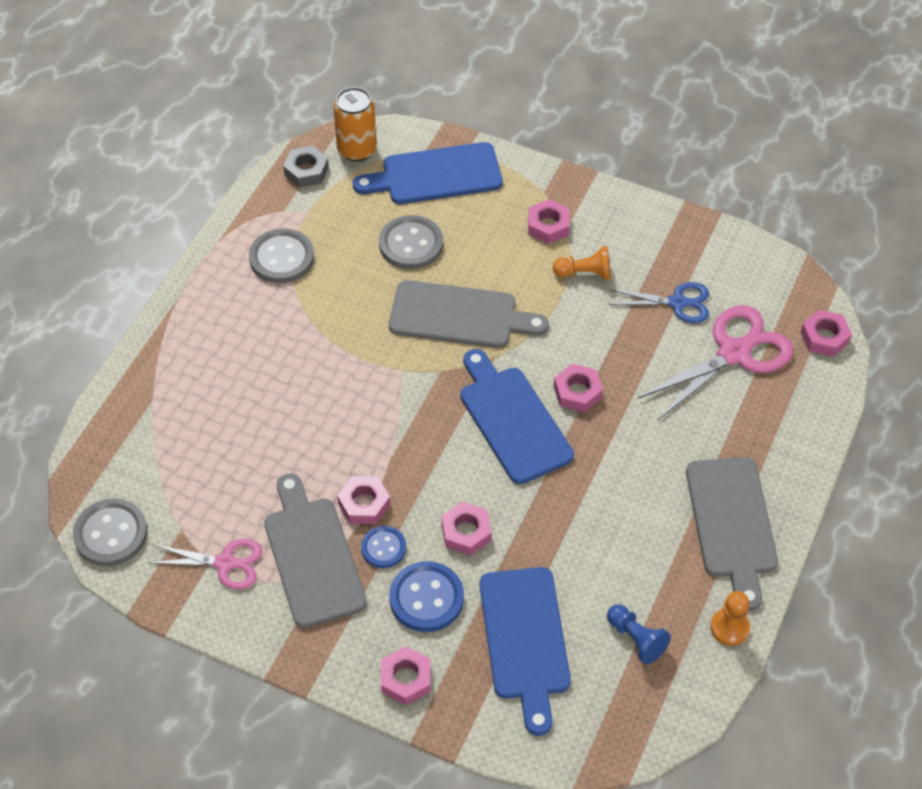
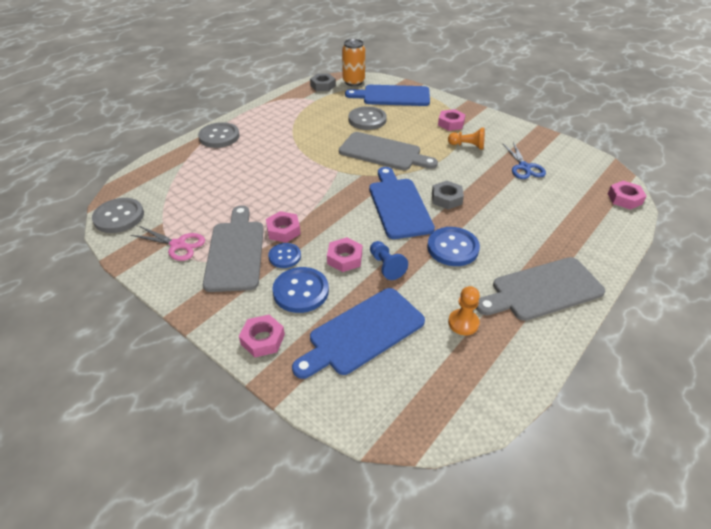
camera: 15 degrees right, 10 degrees down
(281, 258) = (292, 115): grey button -> grey button (219, 137)
(525, 640) = (362, 333): blue cutting board -> blue cutting board turned 45 degrees clockwise
(577, 392) = (446, 198): pink nut -> grey nut
(605, 481) = (452, 248): none -> blue button
(636, 639) = (450, 351): blue pawn -> blue pawn (386, 266)
(677, 303) = (524, 167): blue scissors -> blue scissors turned 60 degrees clockwise
(729, 628) = (529, 359): orange pawn -> orange pawn (463, 323)
(732, 523) = (542, 290): grey cutting board -> grey cutting board turned 60 degrees clockwise
(734, 353) = (559, 196): pink scissors -> none

